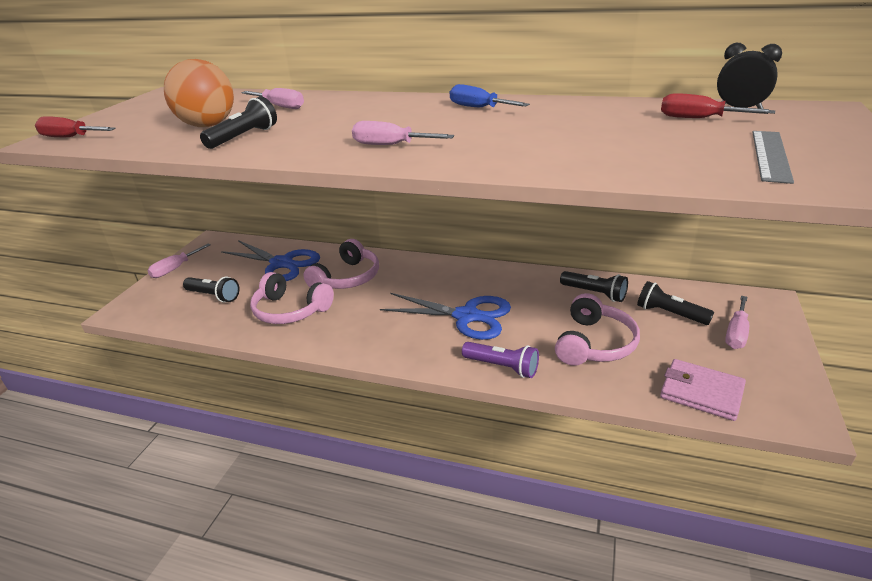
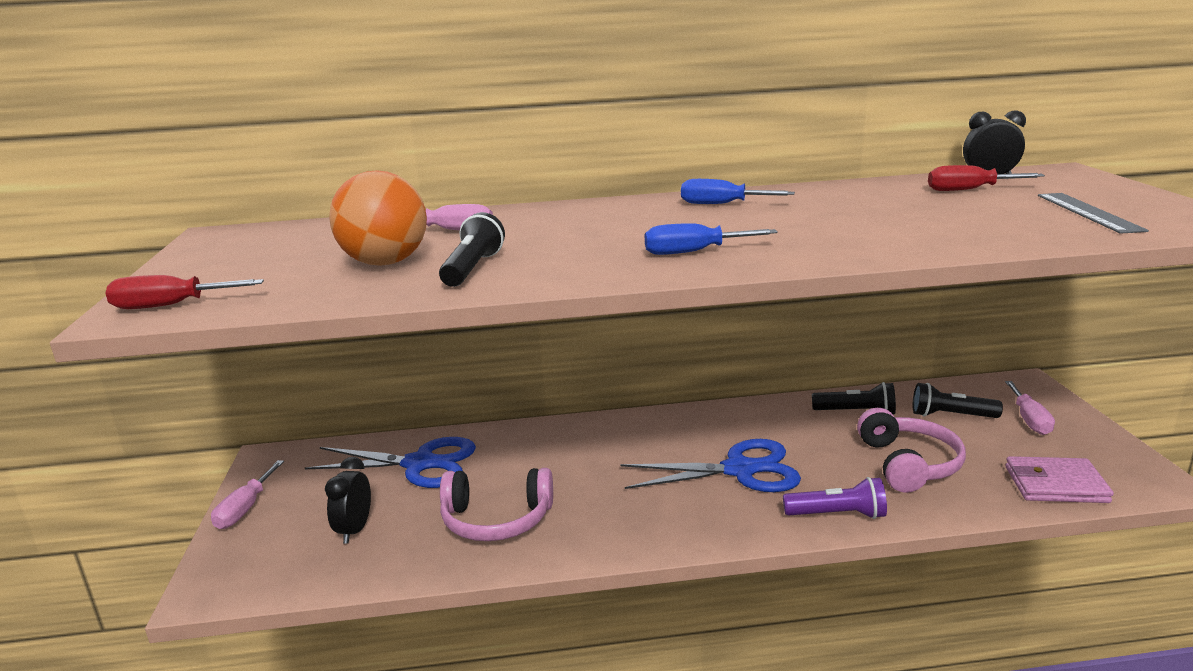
camera: 25 degrees left, 10 degrees down
(214, 296) = (354, 530): black flashlight -> black clock
(347, 278) = (537, 461): pink headphones -> none
(390, 145) = (694, 252): pink screwdriver -> blue screwdriver

